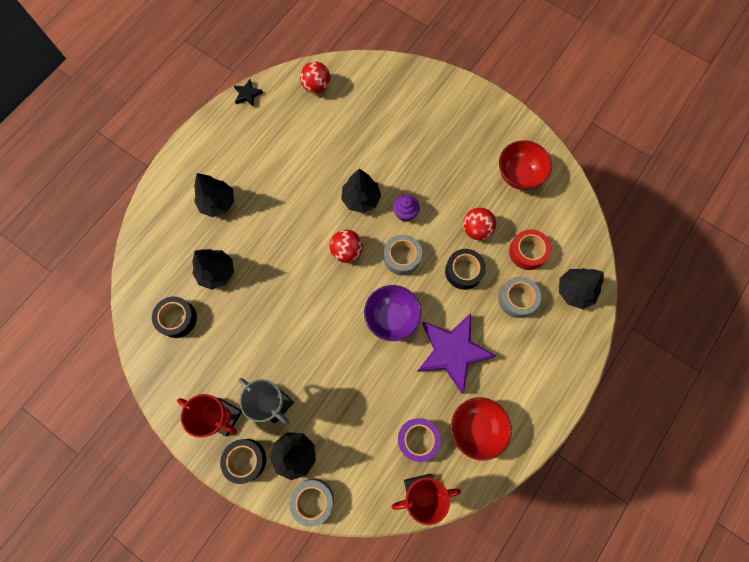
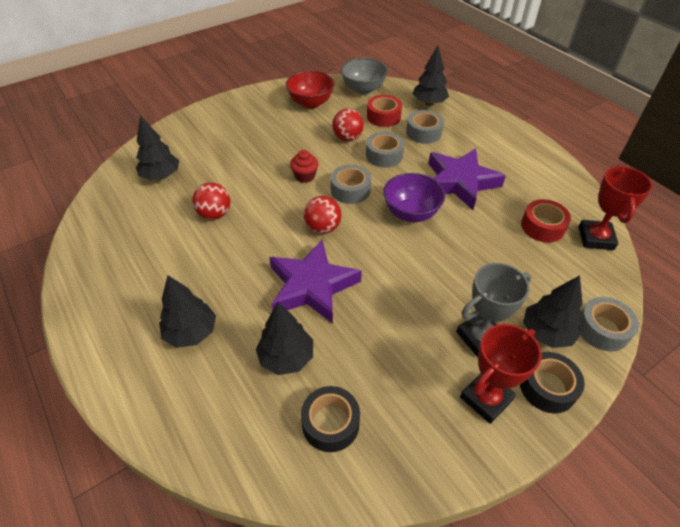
camera: 70 degrees left, 25 degrees down
(247, 94) = (69, 265): black star -> none
(283, 266) = (312, 286): none -> purple star
(316, 87) = (115, 203): red ball -> red ball (215, 214)
(361, 199) = (270, 203): black tree -> black tree (161, 176)
(405, 212) = (305, 176): purple cupcake -> red cupcake
(418, 439) = (542, 227): purple tape -> red tape
(463, 271) = (384, 155): black tape -> grey tape
(476, 428) = (537, 186): red bowl -> none
(568, 216) = (363, 89): none -> grey bowl

